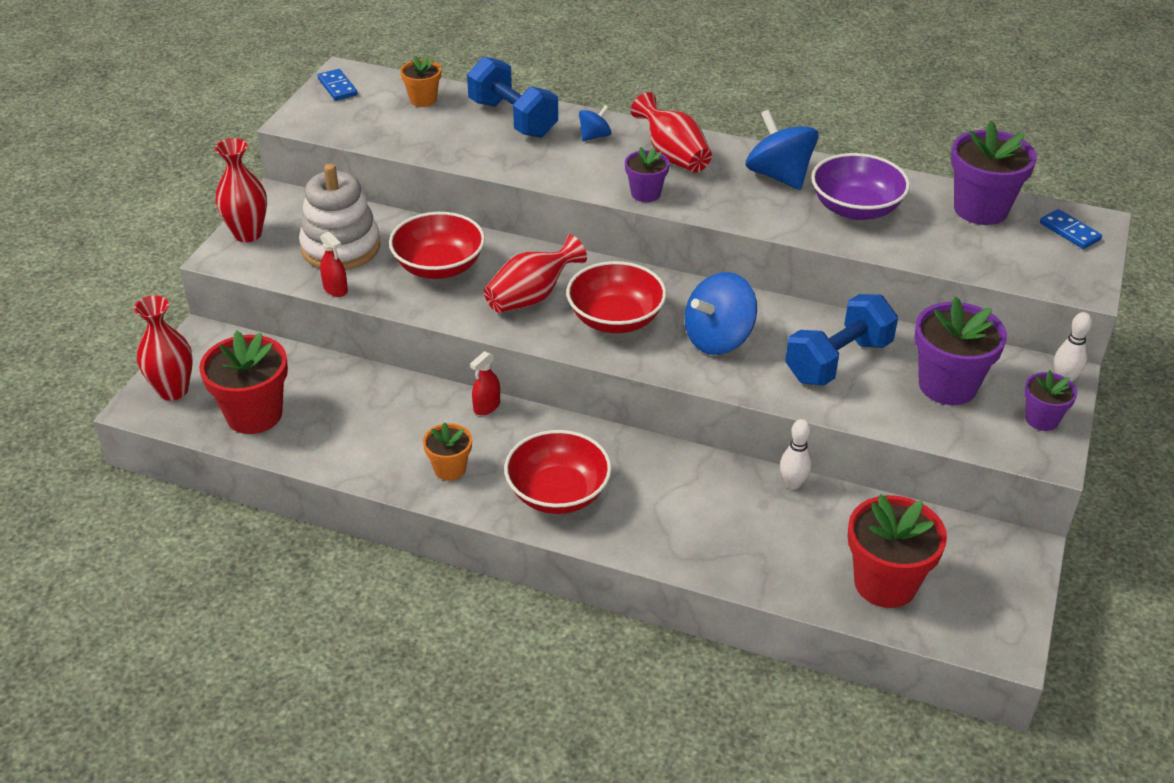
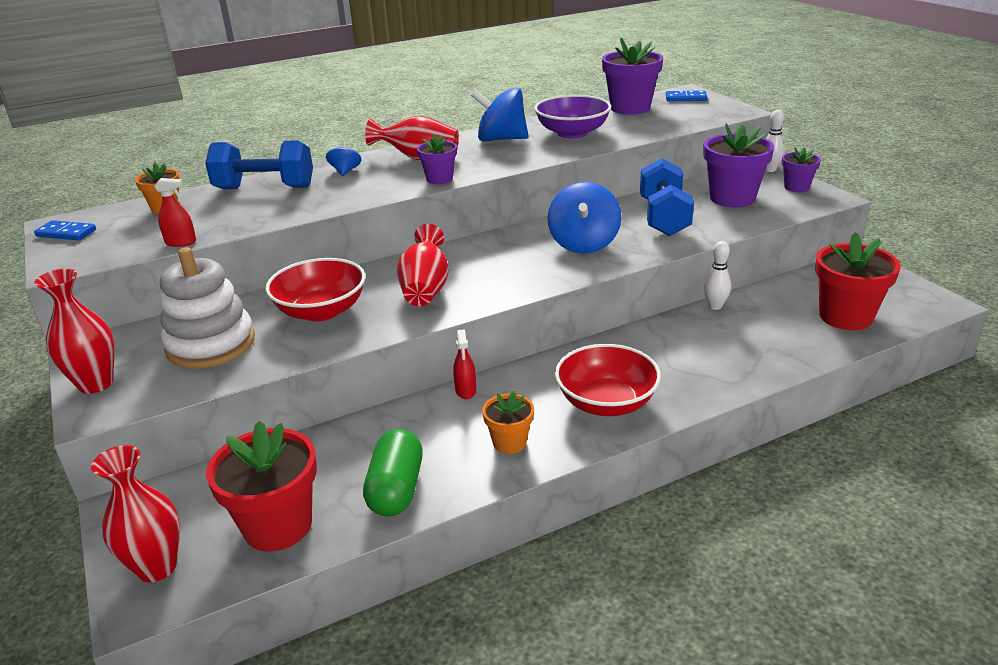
camera: 45 degrees left, 10 degrees down
(335, 289) = (255, 370): red spray bottle -> red spray bottle (181, 242)
(341, 444) = (396, 489): none -> green capsule
(615, 319) = (504, 269): red bowl -> none

